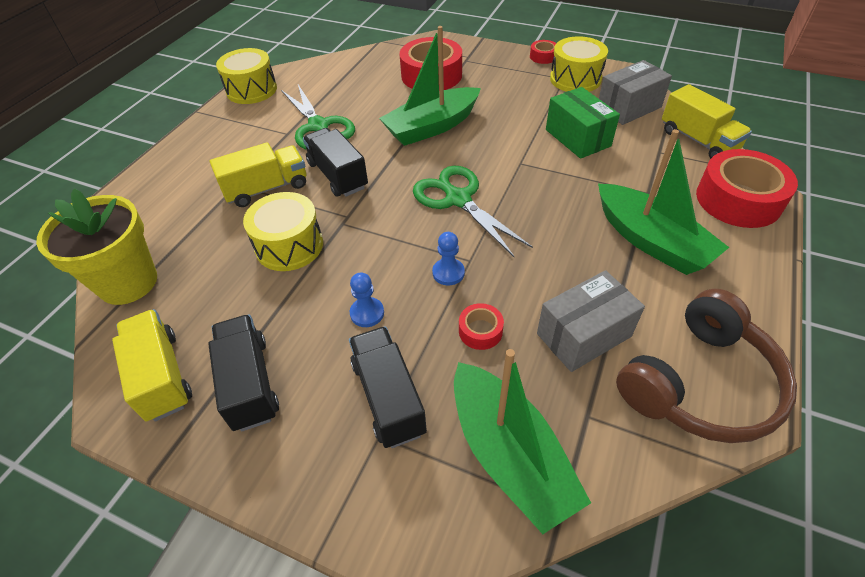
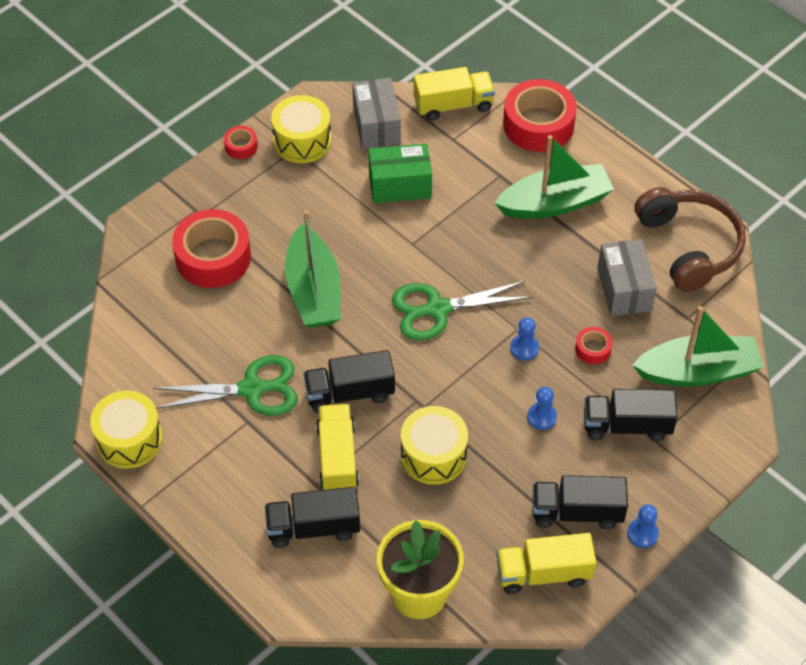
camera: 70 degrees left, 5 degrees up
(191, 196) = (313, 527): none -> black truck
(232, 464) = (642, 534): none -> blue pawn

